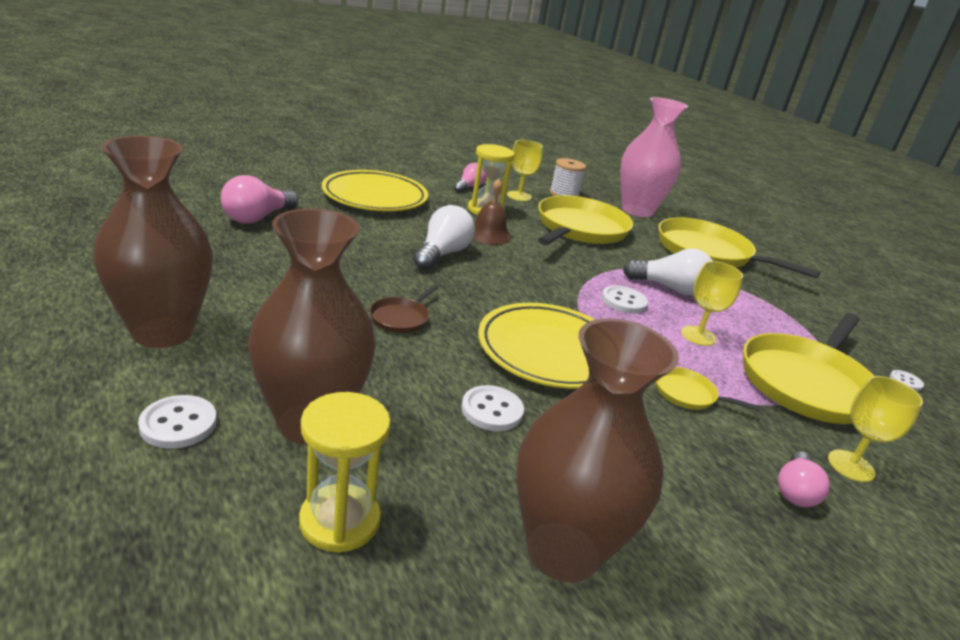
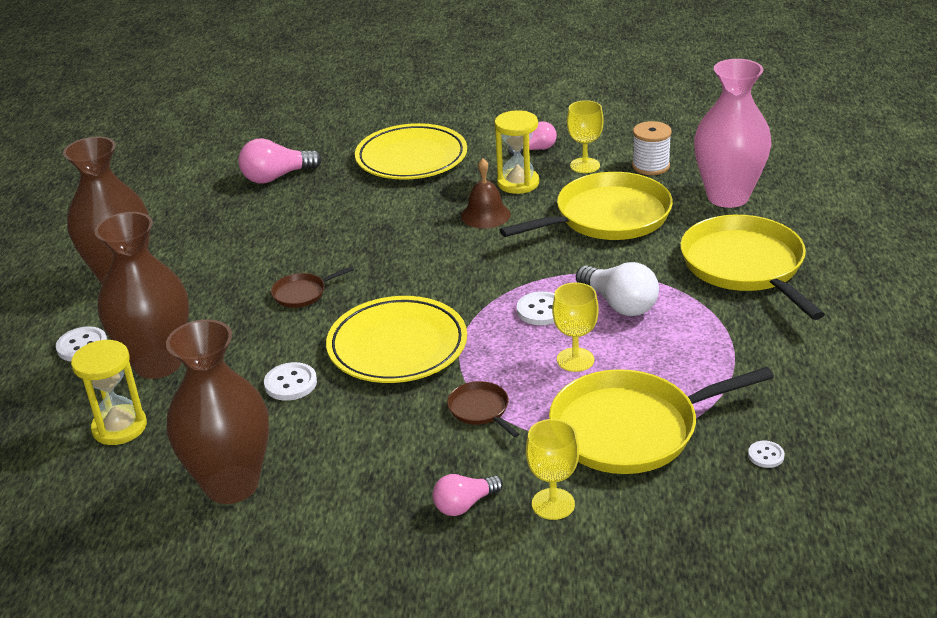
camera: 40 degrees right, 5 degrees up
(442, 254) = (409, 233): white light bulb -> none
(688, 394) = (480, 409): yellow pan -> brown pan

